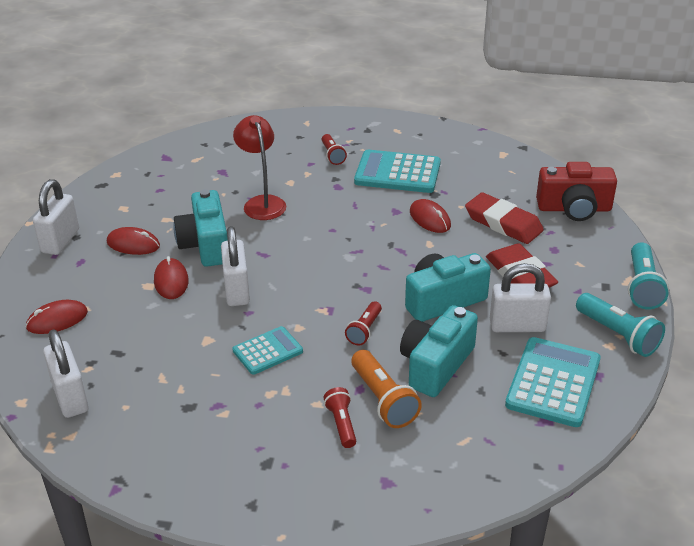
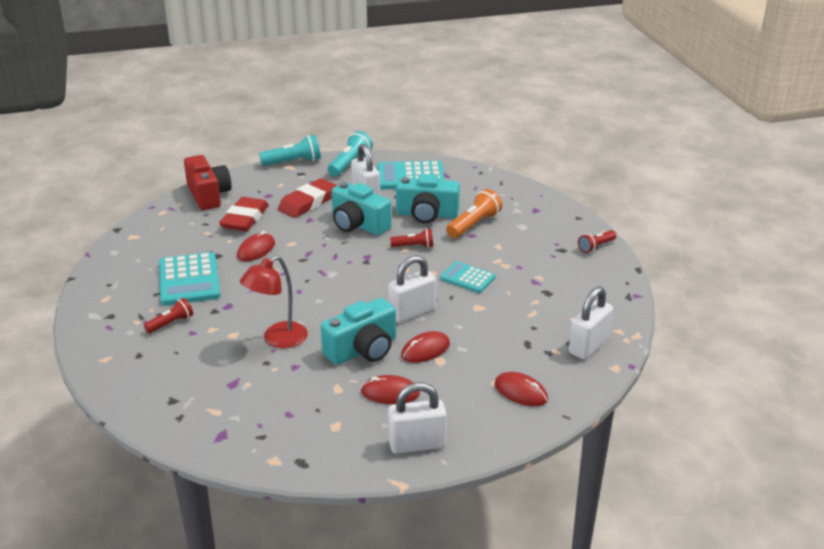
camera: 115 degrees left, 5 degrees down
(133, 244) = (390, 393): red mouse -> red mouse turned 75 degrees counterclockwise
(341, 424) = (507, 233): red flashlight -> red flashlight (596, 247)

